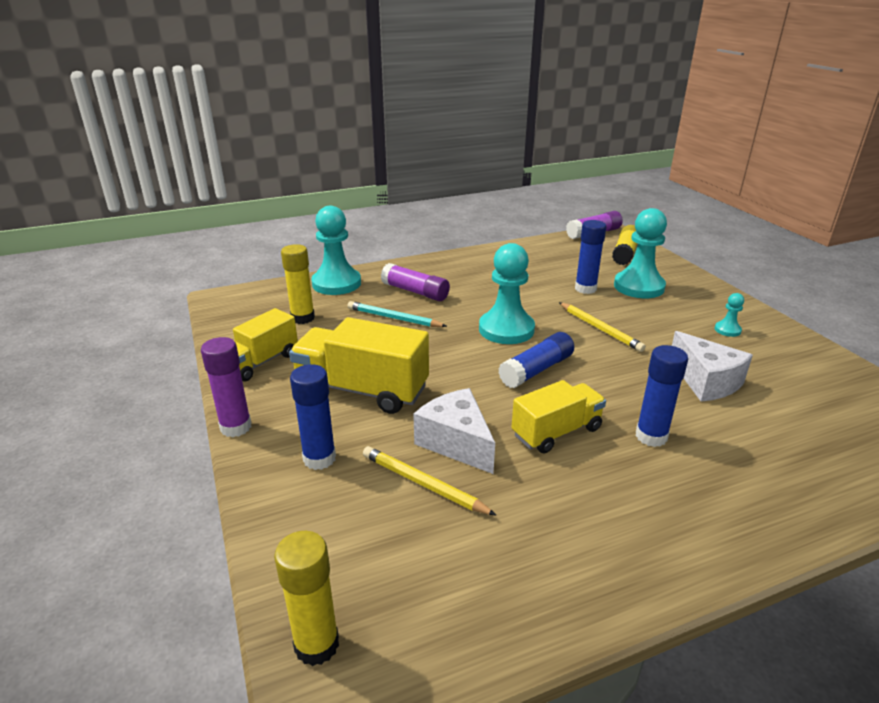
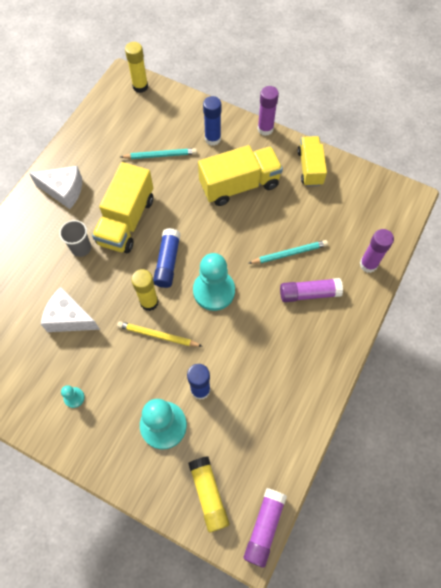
camera: 140 degrees right, 35 degrees up
(302, 318) = (339, 215): yellow glue stick -> yellow glue stick (149, 302)
(336, 283) = (368, 264): turquoise pawn -> purple glue stick
(423, 484) = (160, 155): yellow pencil -> turquoise pencil
(456, 442) = (166, 184): white cheese -> white cheese (63, 191)
(556, 432) = (126, 221): yellow truck -> yellow truck, size x1.53
(651, 436) = (81, 248): blue glue stick -> grey cup

